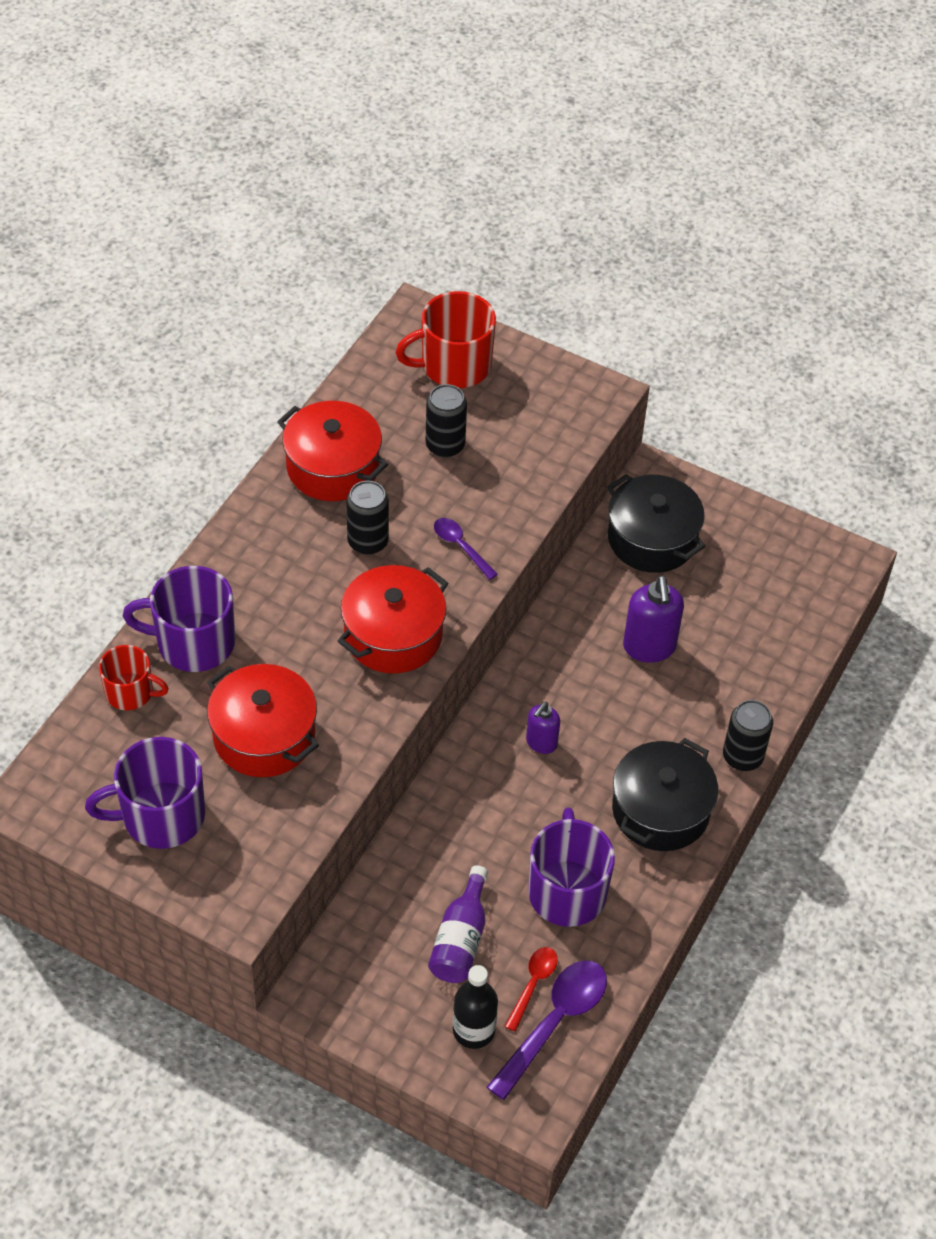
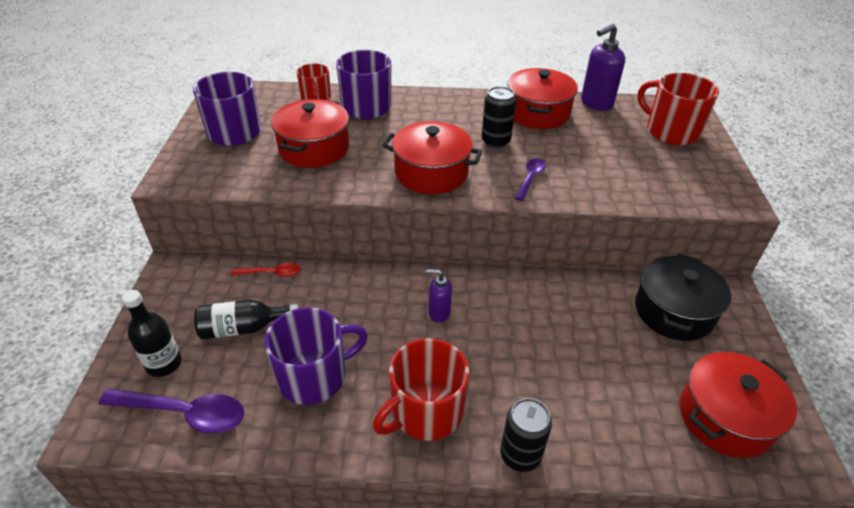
camera: 65 degrees right, 10 degrees down
(445, 445) = (604, 147): black can -> none
(460, 939) = (243, 328): purple bottle -> black bottle
(533, 984) = (217, 386): red spoon -> red spoon (271, 273)
(649, 647) = (575, 346): purple soap dispenser -> purple soap dispenser (596, 103)
(660, 810) = (425, 412): black pot -> red mug
(783, 583) = (725, 417): none -> red pot

